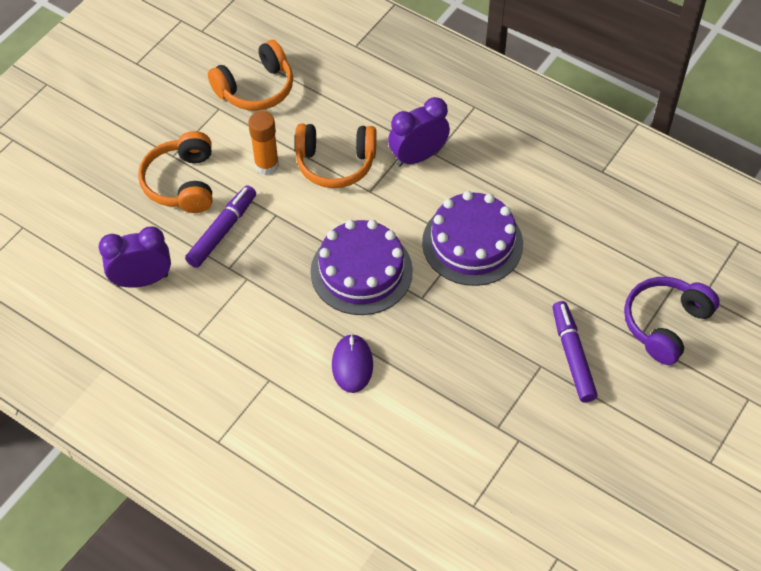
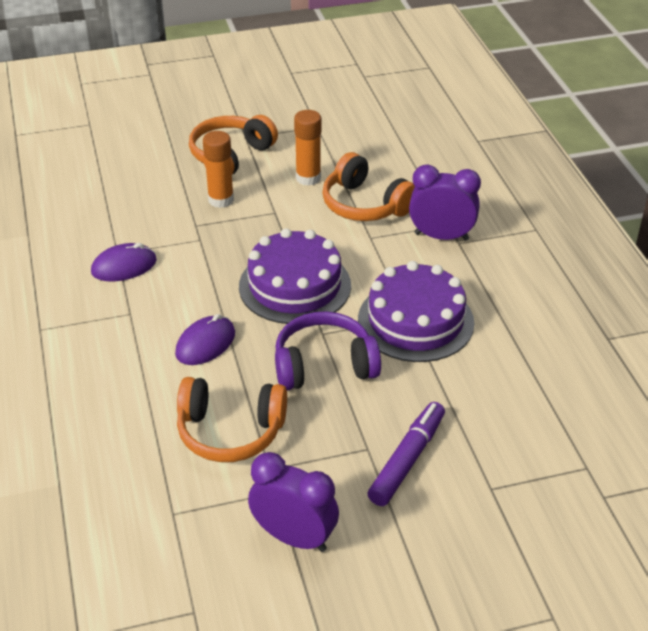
camera: 40 degrees right, 15 degrees down
(142, 280) = (124, 197): purple clock -> purple clock (294, 537)
(217, 343) = (124, 266): none -> purple mouse
(222, 231) = (221, 200): purple marker -> orange glue stick
(256, 88) = (361, 128): orange headphones -> orange headphones (230, 432)
(665, 324) = (533, 494): purple headphones -> purple headphones (324, 365)

